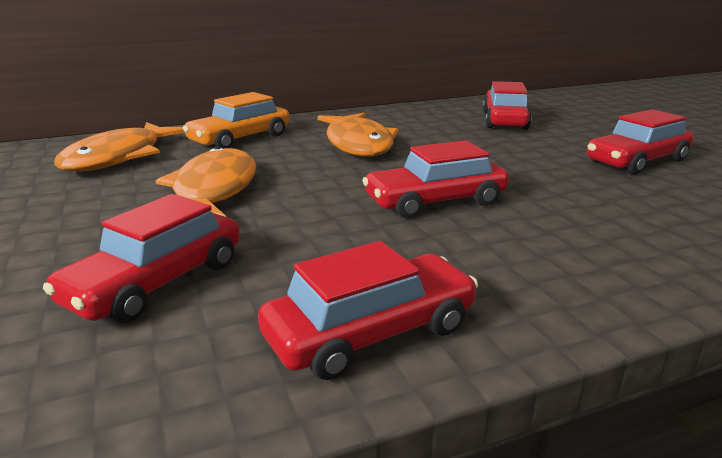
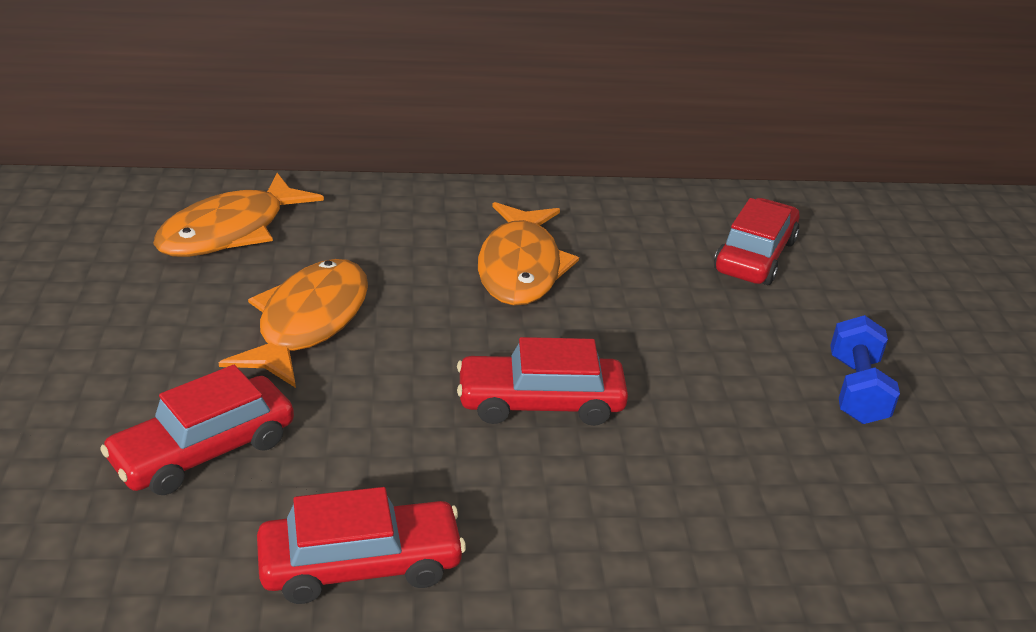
camera: 15 degrees right, 10 degrees up
(240, 139) = (381, 222): orange car -> none
(636, 161) = (856, 390): red car -> blue dumbbell

